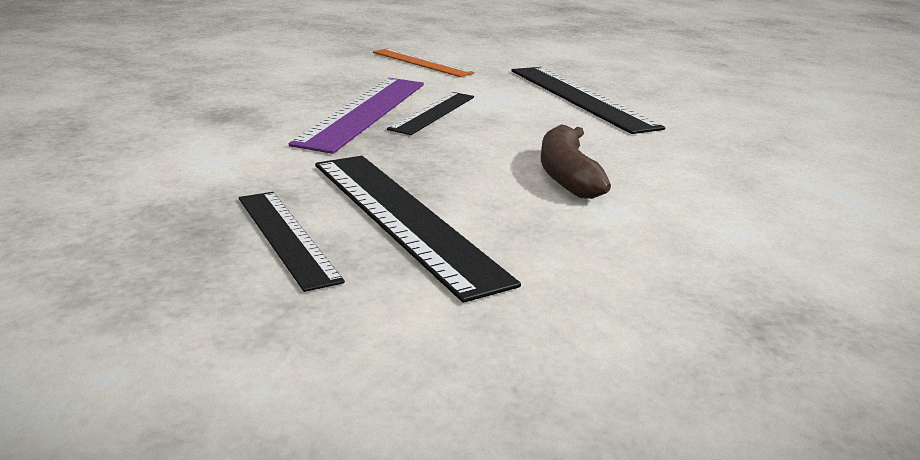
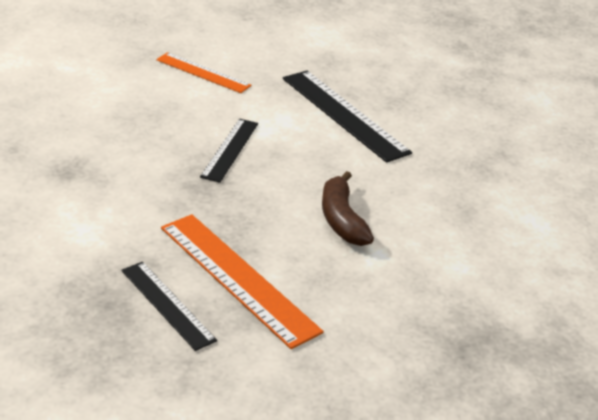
camera: 10 degrees left, 10 degrees up
(365, 112) = (176, 155): purple ruler -> none
(404, 218) = (238, 278): black ruler -> orange ruler

